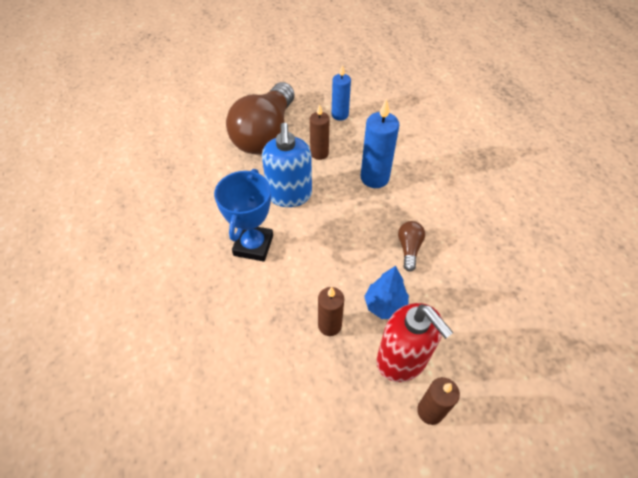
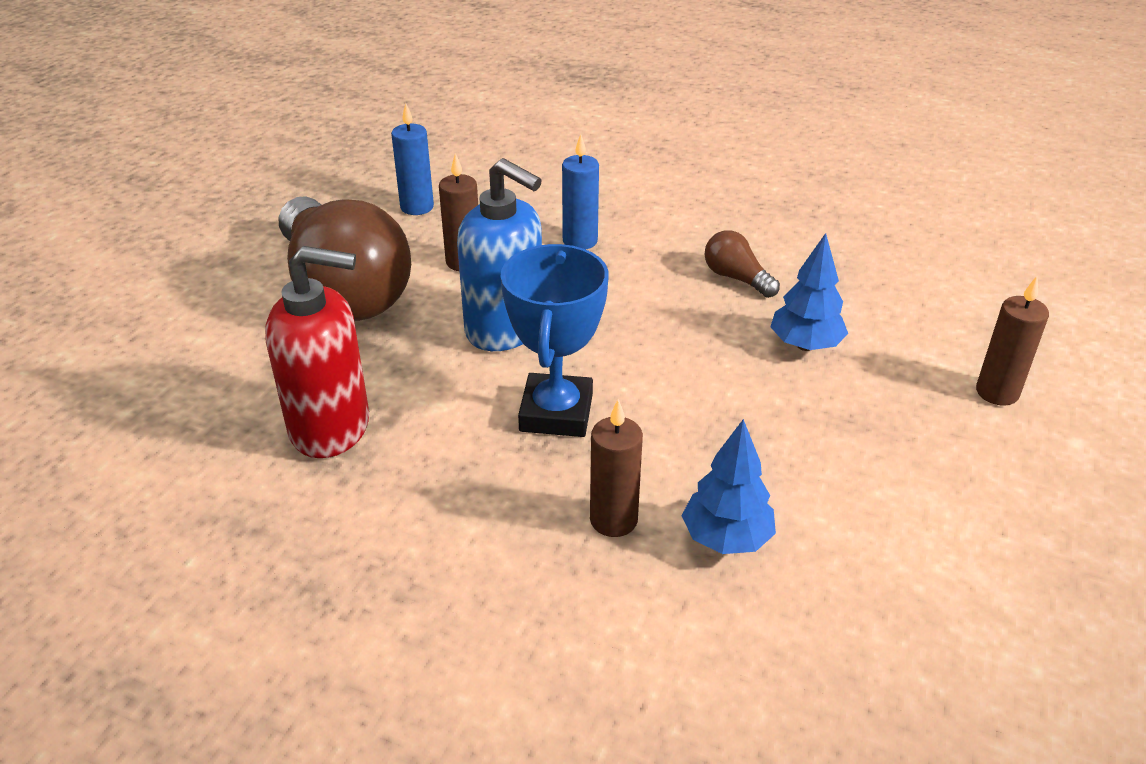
camera: 50 degrees left, 15 degrees down
(226, 351) = (726, 538): none -> blue tree
(253, 245) = (556, 413): blue trophy -> blue trophy turned 45 degrees clockwise
(329, 325) = (787, 410): brown candle -> brown candle (613, 520)
(374, 178) = (580, 241): blue candle -> blue candle, size x0.66
(402, 359) = (903, 375): red soap dispenser -> red soap dispenser (331, 427)

